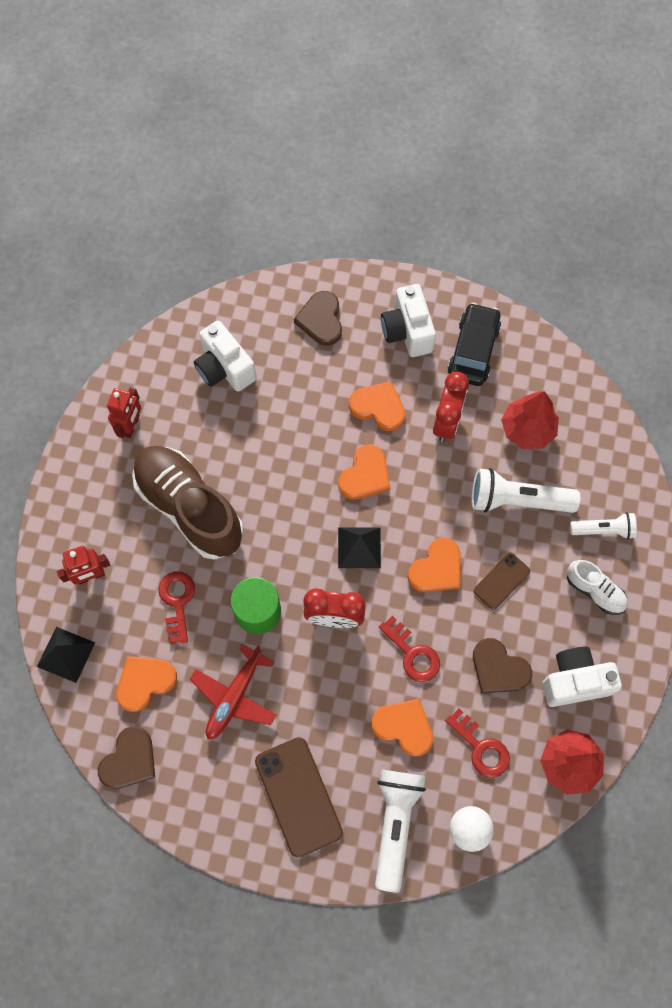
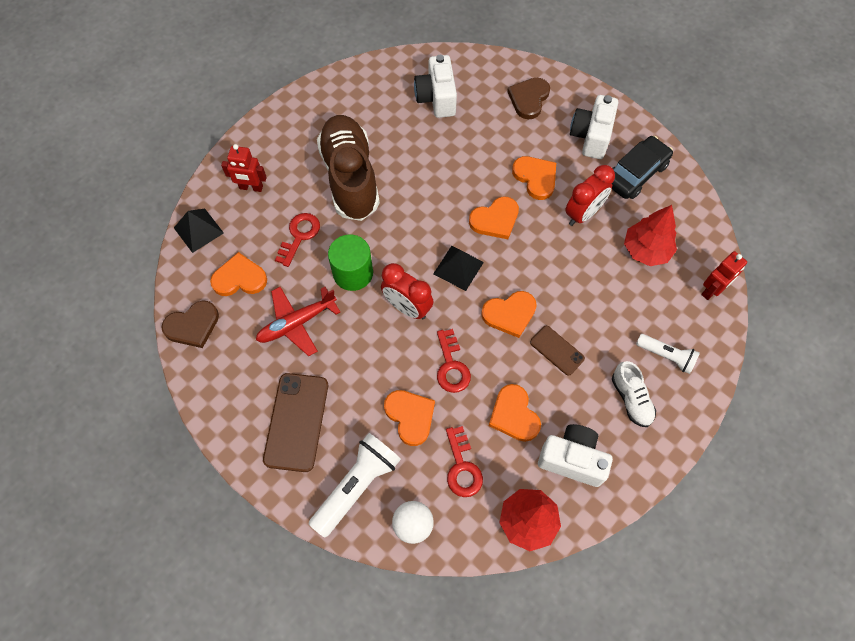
camera: 30 degrees right, 5 degrees down
(131, 426) = (345, 104): red robot -> red robot (712, 290)
(499, 668) = (514, 415): brown heart -> orange heart
(501, 581) = (557, 350): brown phone -> brown phone turned 60 degrees clockwise
(517, 500) = (606, 297): white flashlight -> none

